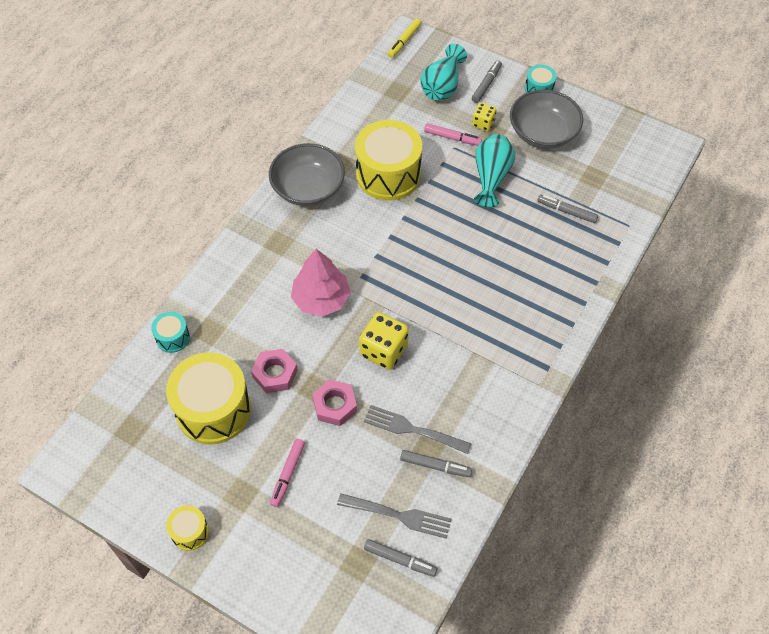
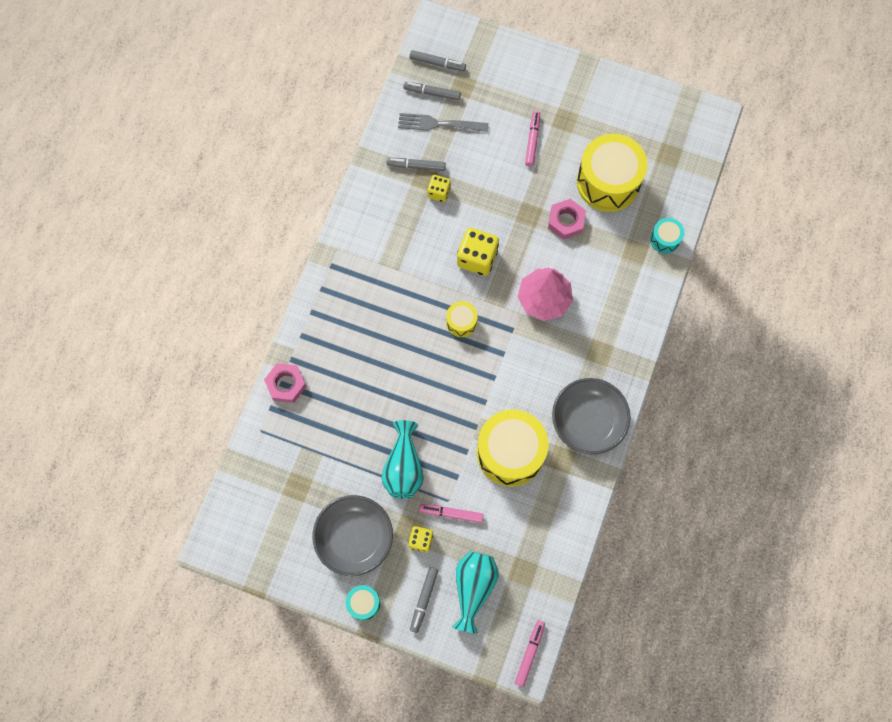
camera: 170 degrees right, 15 degrees up
(190, 532) = (595, 87): yellow drum -> yellow drum (461, 322)
(335, 405) = (508, 202): pink nut -> pink nut (286, 384)
(404, 41) = (529, 654): yellow marker -> pink marker
(413, 429) = (439, 192): grey fork -> yellow dice
(567, 212) = (323, 437): grey marker -> grey marker (437, 63)

